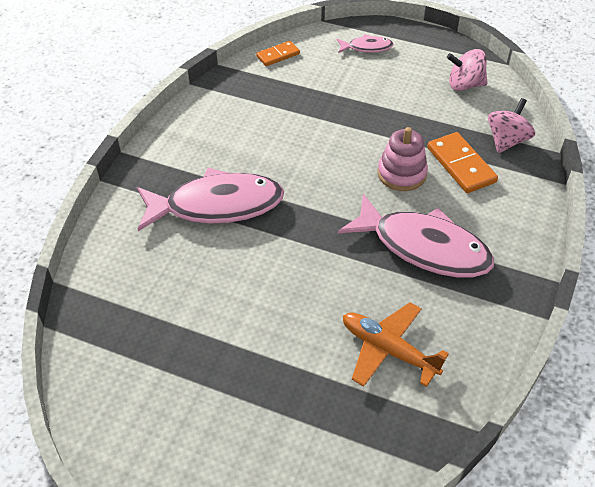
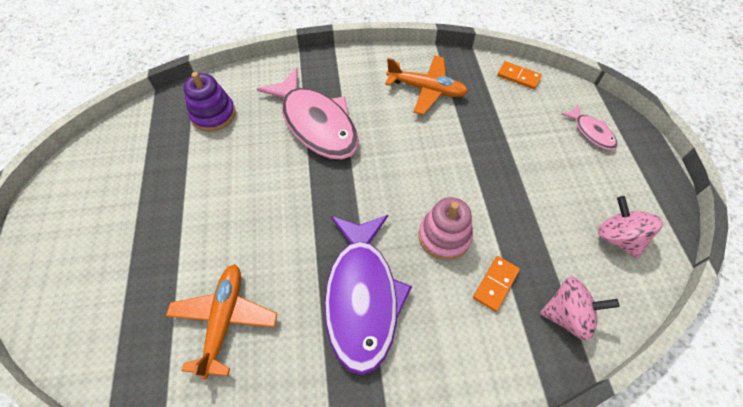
camera: 60 degrees right, 10 degrees up
(133, 283) = (213, 114): none -> purple stacking toy
(242, 115) = (427, 89): none -> orange plane
(424, 247) = (362, 297): pink fish -> purple fish
(461, 165) = (495, 284): orange domino -> orange domino, size x0.62

